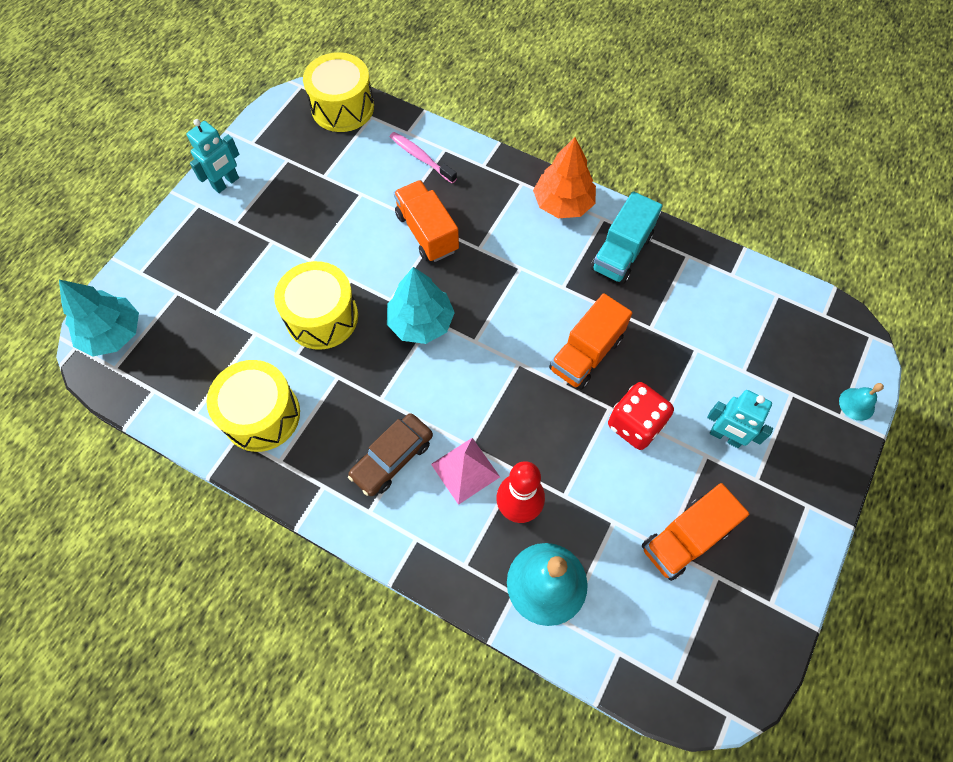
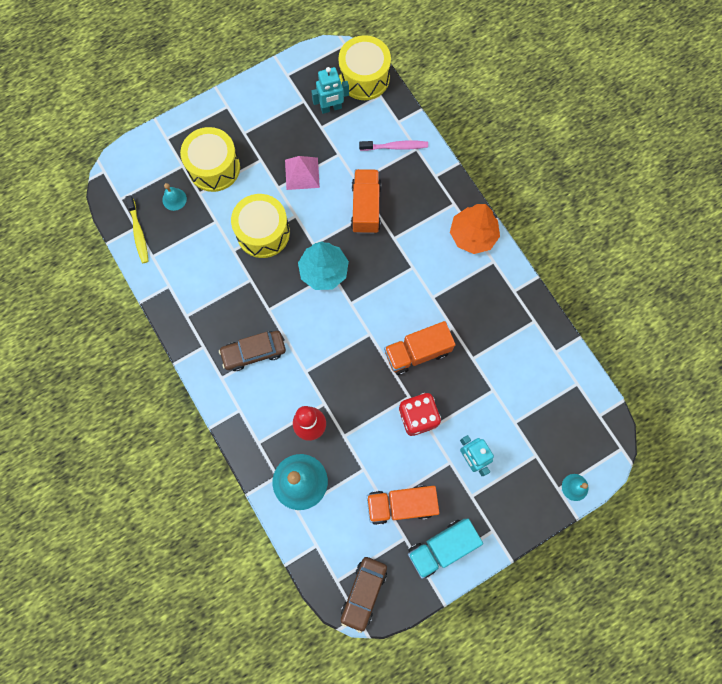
camera: 30 degrees right, 10 degrees up
(112, 333) = (129, 174): turquoise tree -> none
(161, 395) = (138, 233): none -> yellow toothbrush
(187, 334) = (174, 199): none -> turquoise bell
(226, 183) = (254, 99): turquoise robot -> turquoise robot (331, 108)
(261, 415) = (191, 280): yellow drum -> yellow drum (214, 167)
(421, 157) = (395, 147): pink toothbrush -> pink toothbrush turned 105 degrees clockwise
(465, 470) = (293, 385): pink pyramid -> pink pyramid (302, 173)
(621, 253) = (489, 294): turquoise truck -> turquoise truck (441, 547)
(715, 677) = (363, 592): none -> brown car

